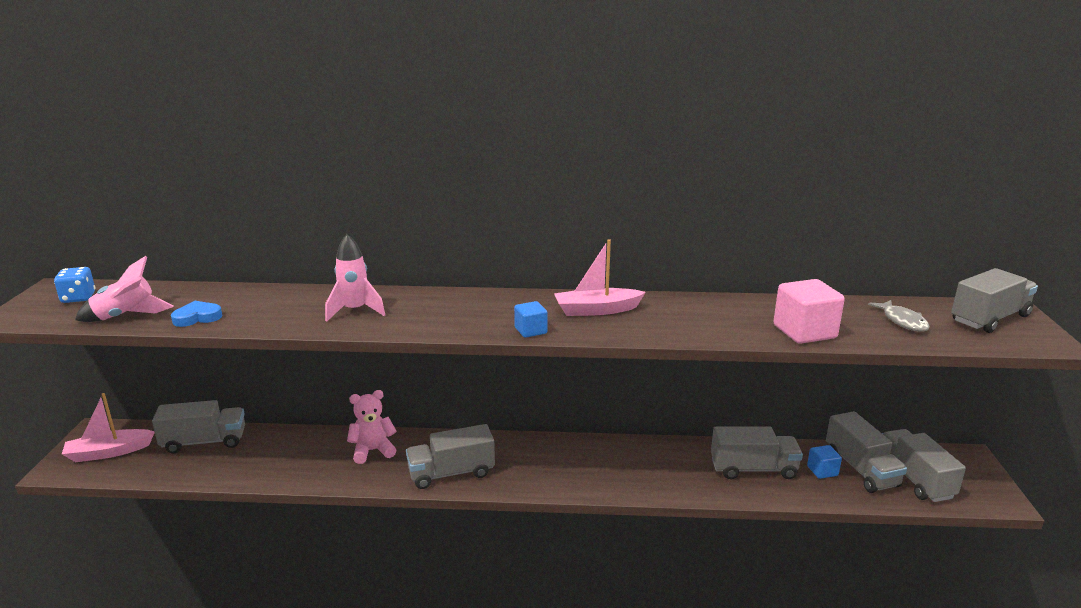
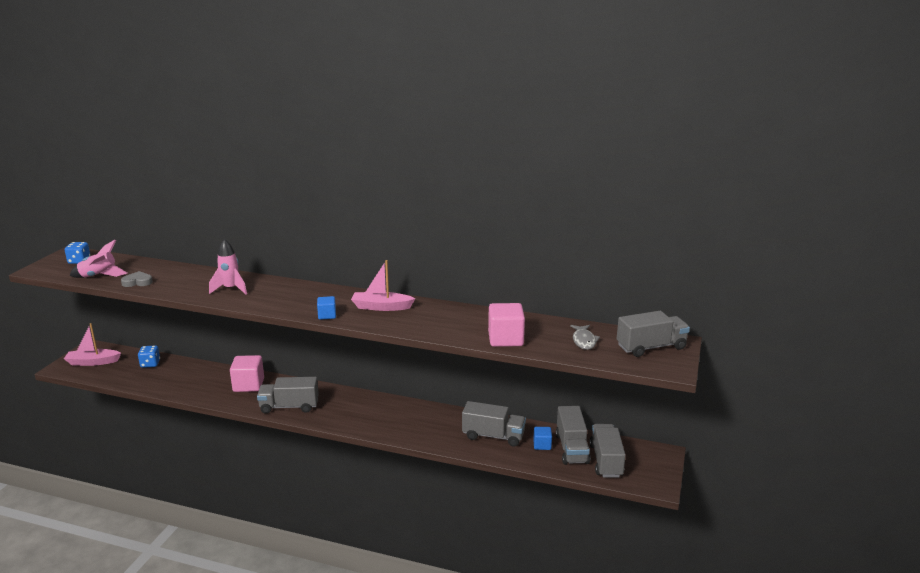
camera: 15 degrees right, 0 degrees up
(197, 317) = (137, 282): blue heart -> grey heart
(204, 442) = (150, 364): grey truck -> blue dice
(373, 451) = (248, 385): pink teddy bear -> pink cube

